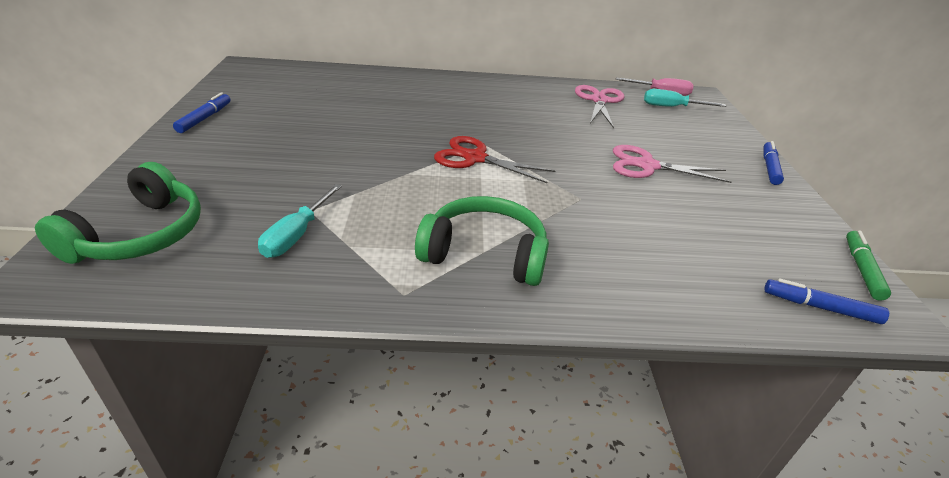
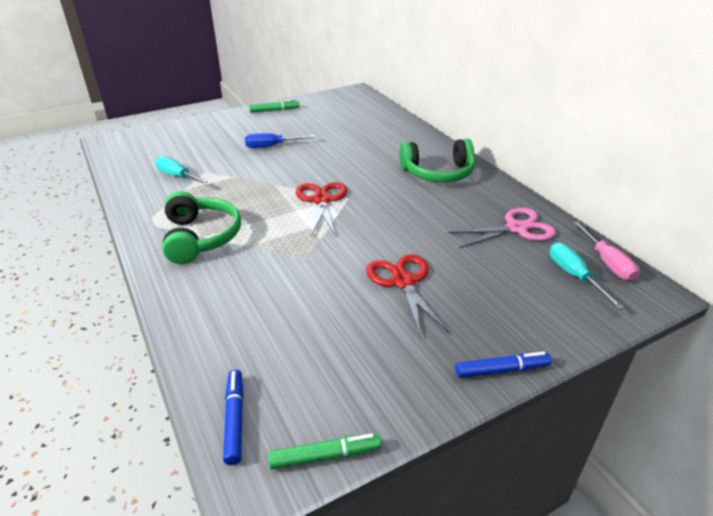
camera: 65 degrees right, 0 degrees up
(139, 234) = (152, 143): green headphones -> green headphones (438, 173)
(205, 118) = (274, 110): blue marker -> green marker
(297, 235) = (178, 177): turquoise screwdriver -> turquoise screwdriver turned 45 degrees clockwise
(308, 148) = (272, 146): none -> blue screwdriver
(647, 166) = (403, 282): pink scissors -> red scissors

